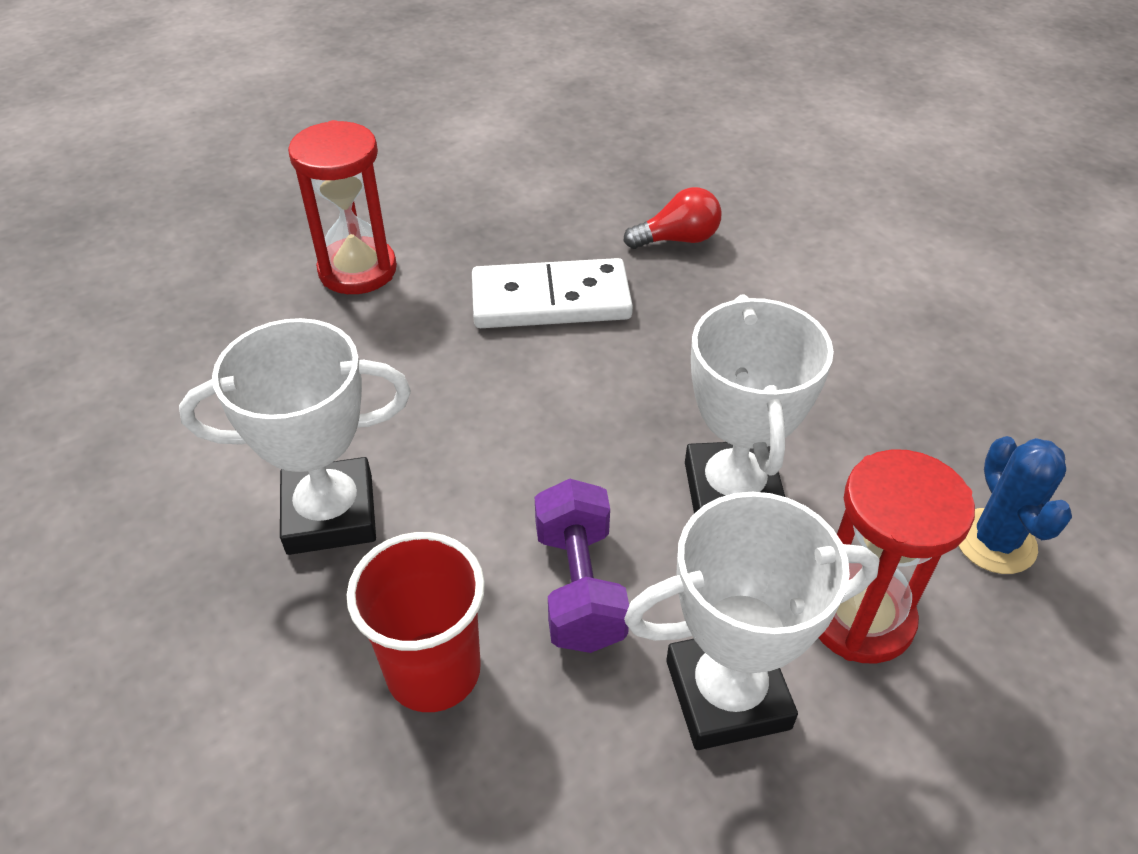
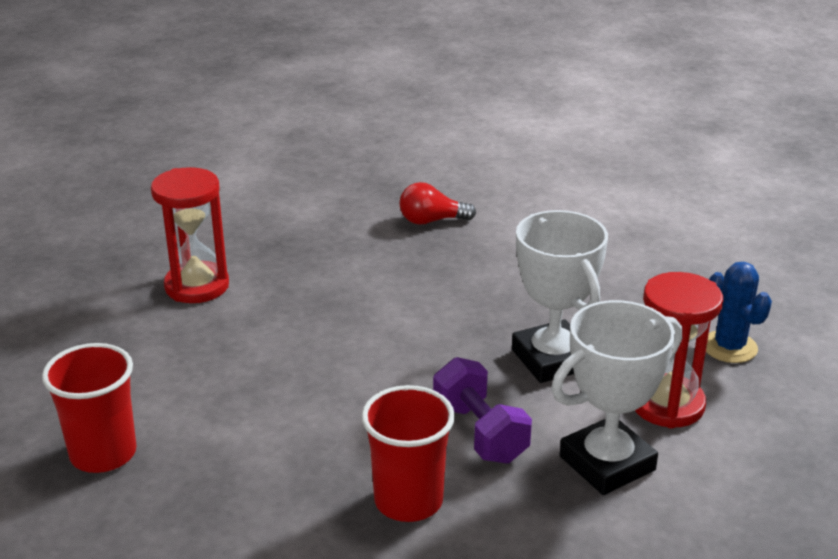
camera: 20 degrees left, 15 degrees down
(126, 482) = (103, 454): none -> red cup
(330, 514) = (277, 435): white trophy -> none
(550, 300) = (360, 276): white domino -> none
(677, 239) = (431, 221): red light bulb -> red light bulb turned 150 degrees counterclockwise

